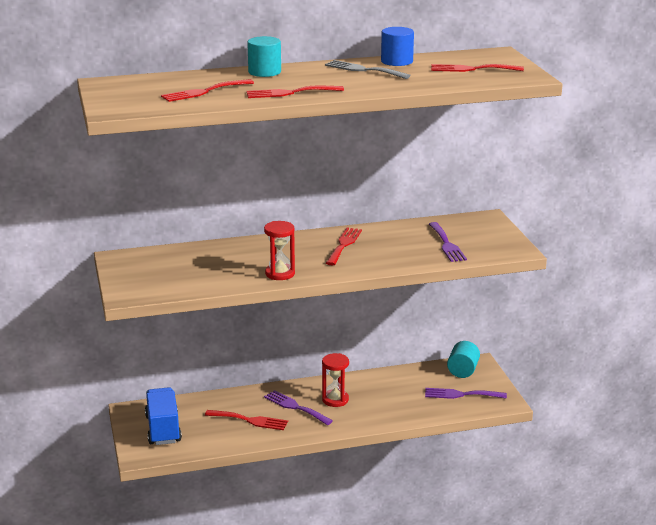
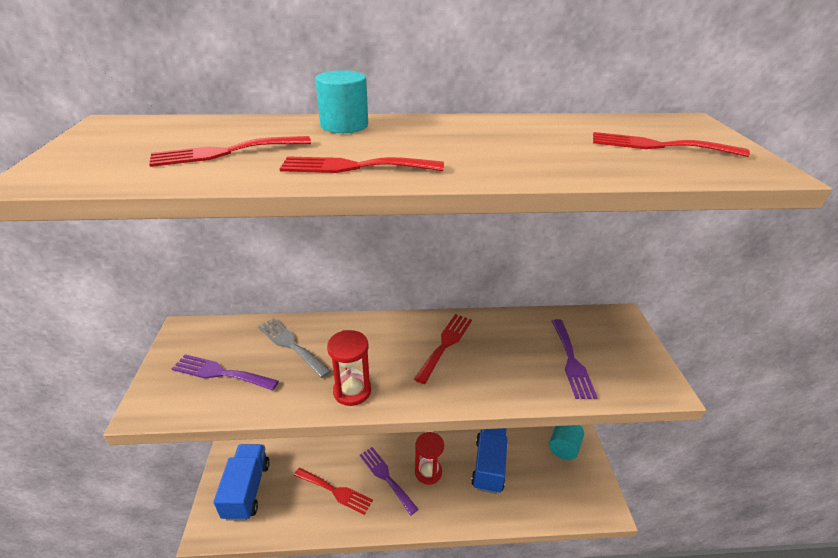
camera: 10 degrees right, 10 degrees up
(363, 70) = (489, 133): grey fork -> grey fork (291, 345)
(392, 389) = (489, 465): none -> blue truck
(397, 61) = (541, 123): blue cylinder -> none
(461, 394) = (559, 486): purple fork -> purple fork (220, 373)

